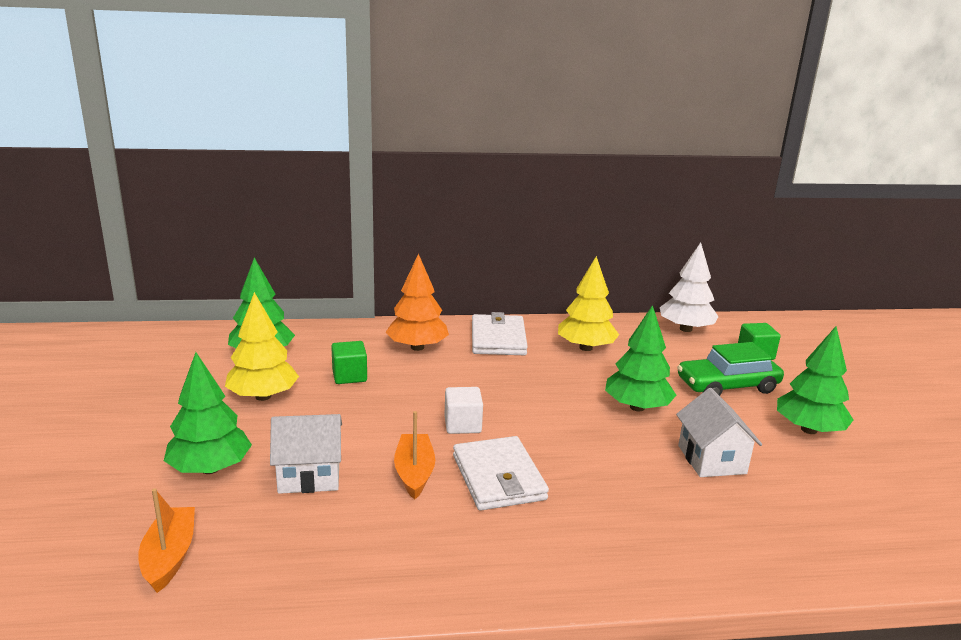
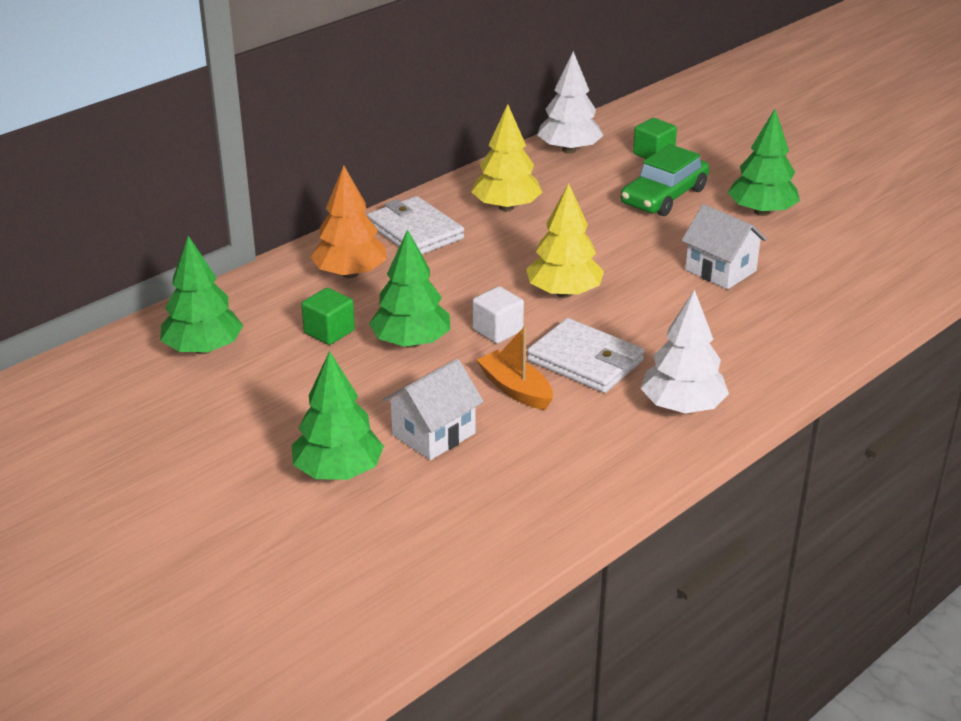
camera: 35 degrees left, 10 degrees up
(169, 556) = (420, 547): orange boat -> none
(263, 396) = (277, 389): yellow tree -> yellow tree (564, 293)
(531, 556) = (682, 407): none -> white tree
(637, 407) = (617, 249): green tree -> green tree (411, 342)

